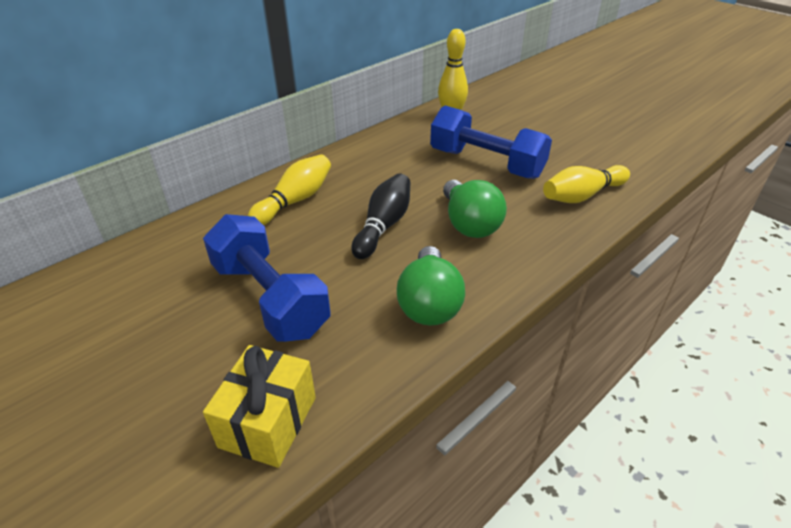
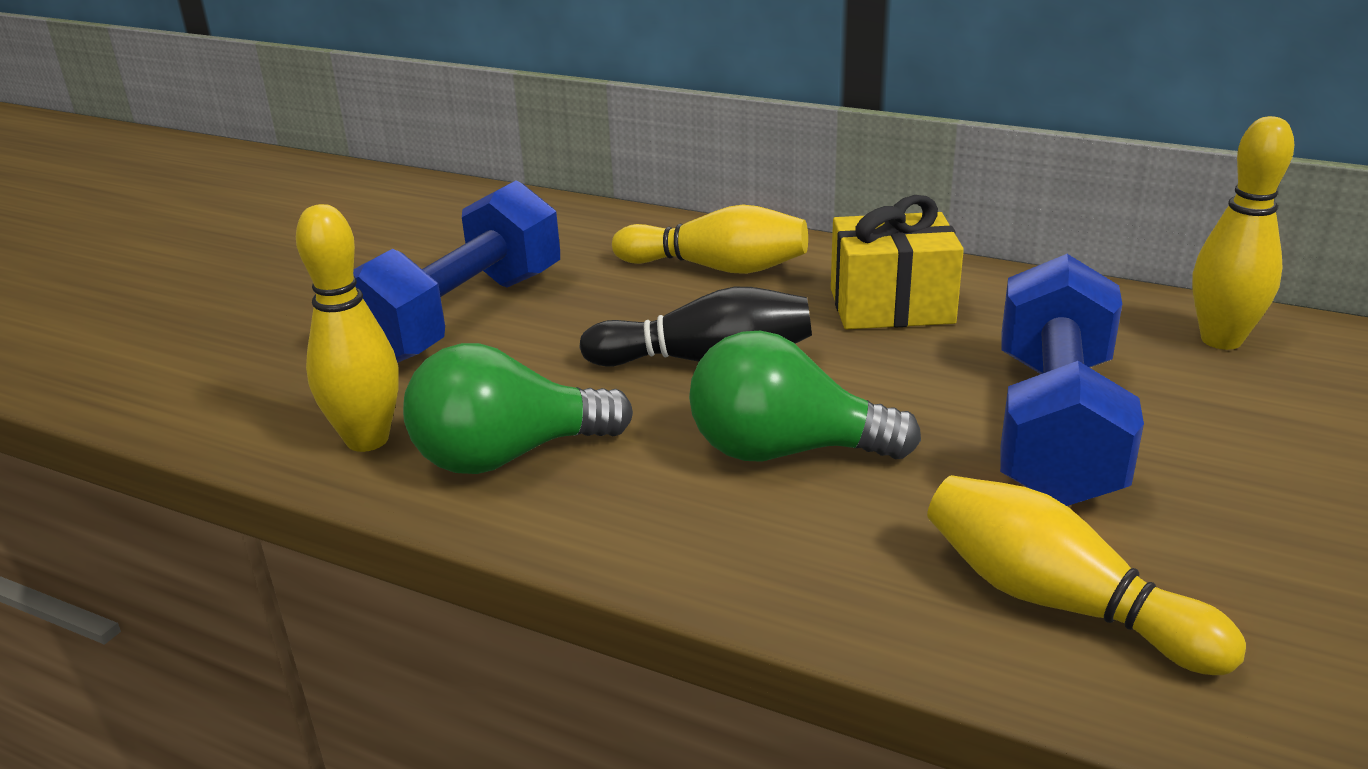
camera: 70 degrees right, 10 degrees down
(268, 422) = (221, 384): yellow gift -> yellow gift (891, 306)
(383, 354) = (367, 440): none -> yellow bowling pin
(469, 224) = (785, 451): green light bulb -> green light bulb turned 45 degrees clockwise

